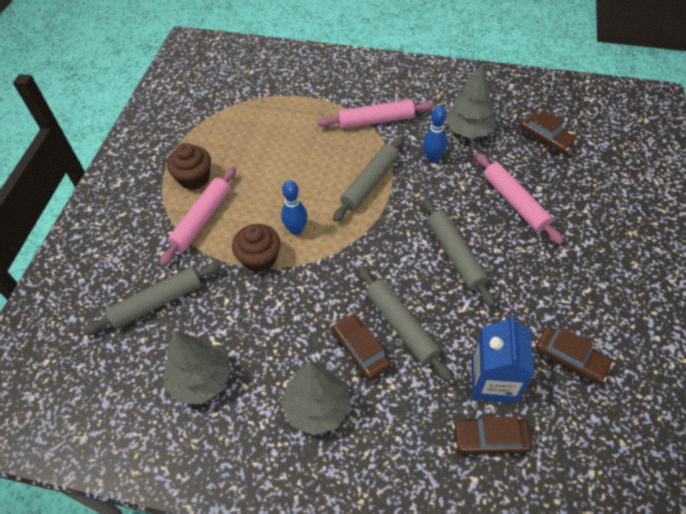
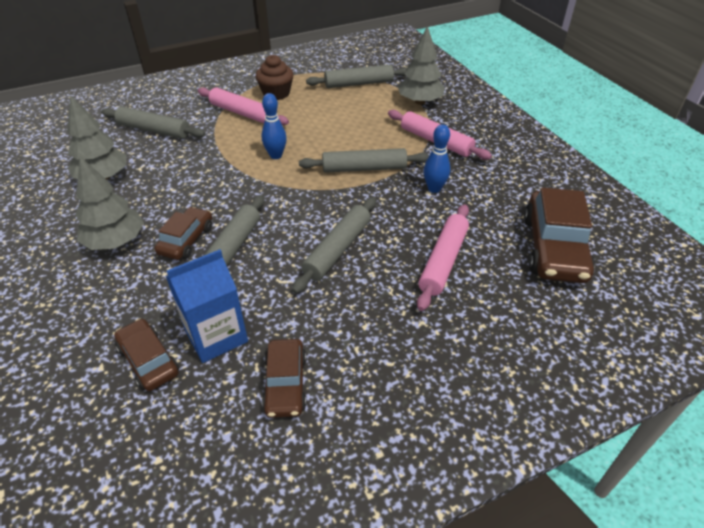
camera: 50 degrees right, 10 degrees down
(202, 220) = (242, 113): pink rolling pin -> pink rolling pin turned 45 degrees clockwise
(242, 115) = (359, 84): none -> grey rolling pin
(259, 258) = (231, 152): brown cupcake -> none
(468, 130) = (495, 194): grey tree -> grey tree (420, 101)
(545, 139) = (554, 248): brown car -> brown car, size x1.71

